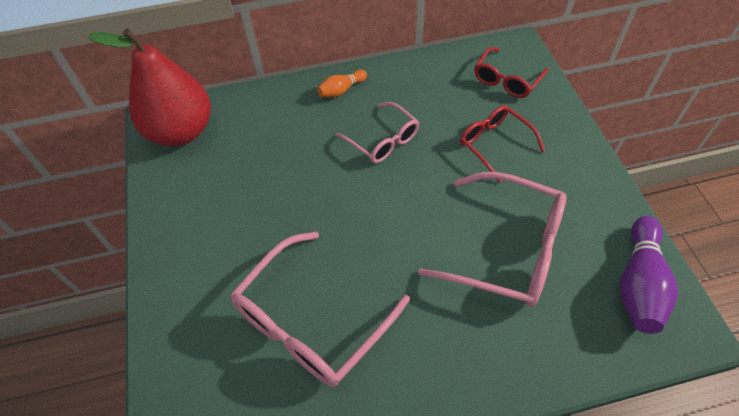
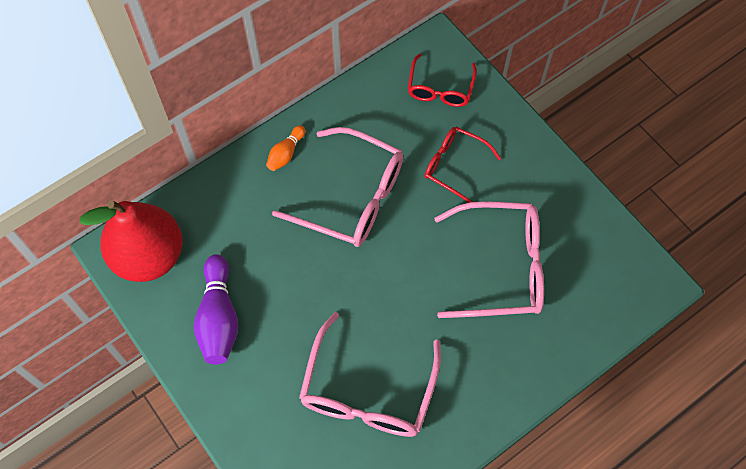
camera: 25 degrees left, 10 degrees up
(382, 140) = (350, 196): pink glasses -> pink glasses, size x1.70
(638, 284) = (612, 259): purple bowling pin -> purple bowling pin (219, 317)

